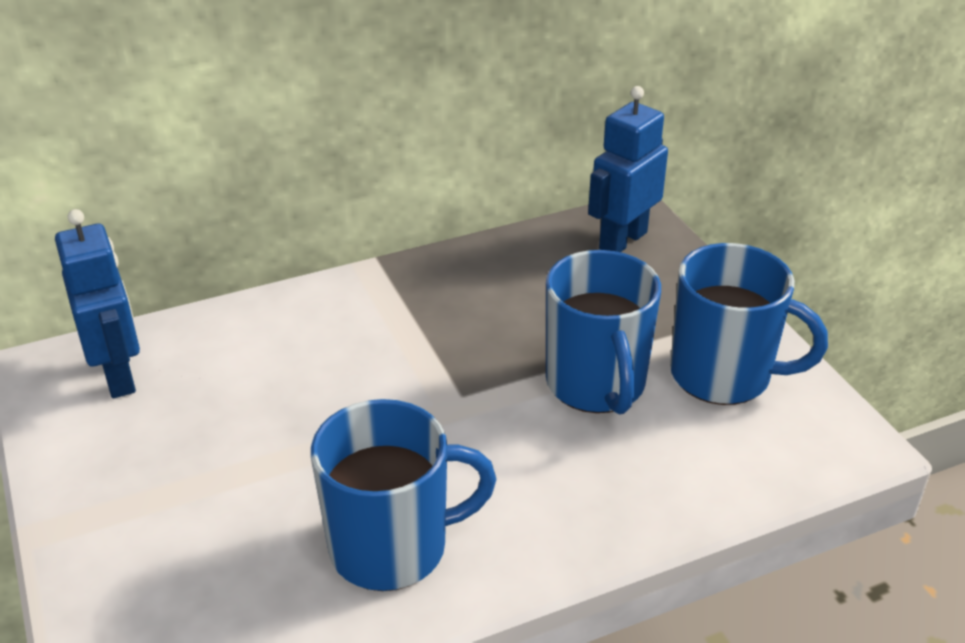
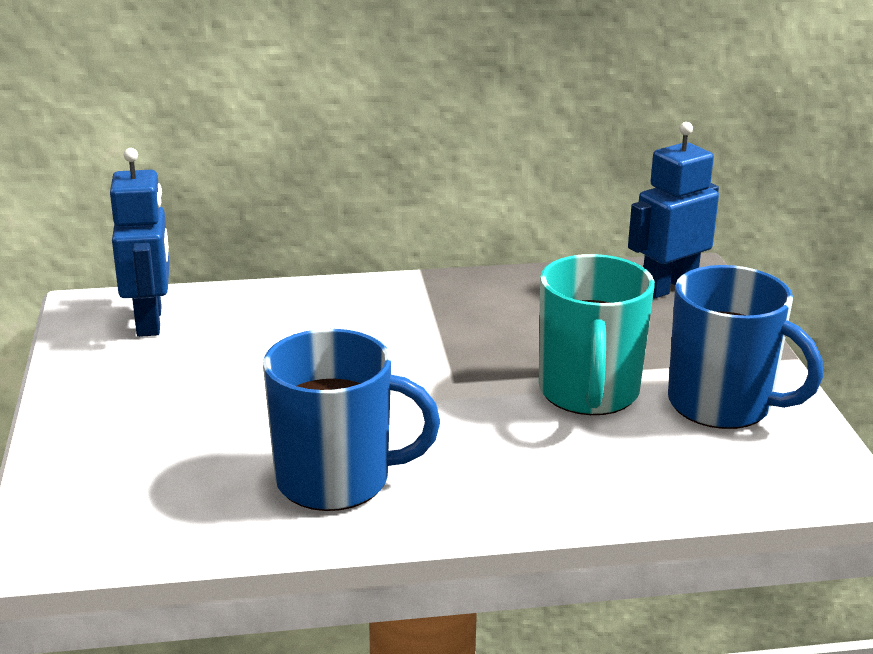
camera: 15 degrees right, 10 degrees down
(596, 385) = (589, 393): blue mug -> turquoise mug

